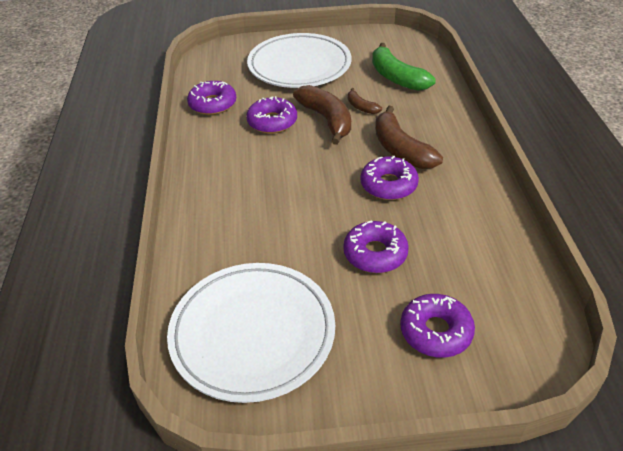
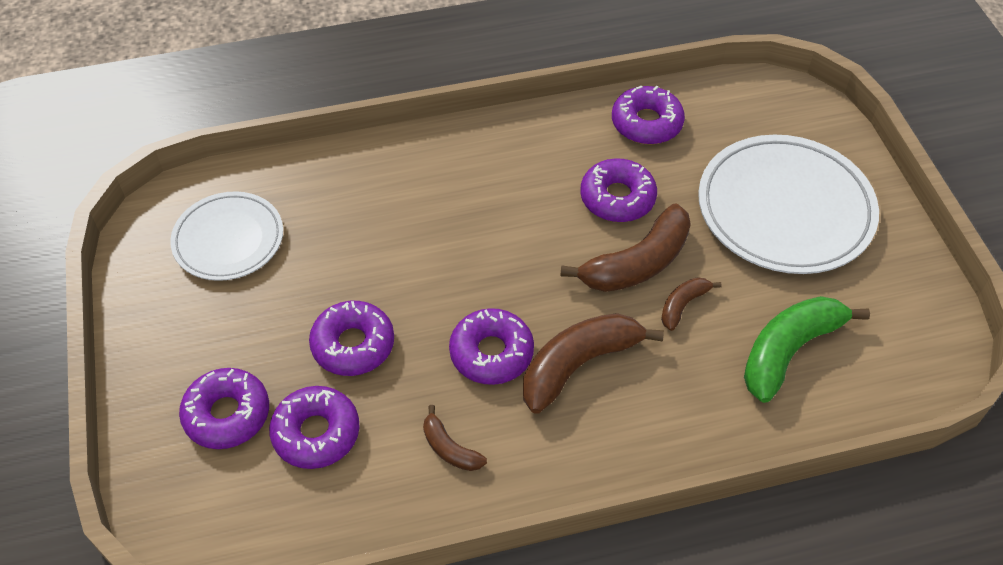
camera: 80 degrees right, 10 degrees up
(252, 333) = (228, 240): white plate -> white plate, size x0.62
(452, 276) = (316, 433): none -> purple donut
(462, 208) = (449, 448): none -> brown banana

